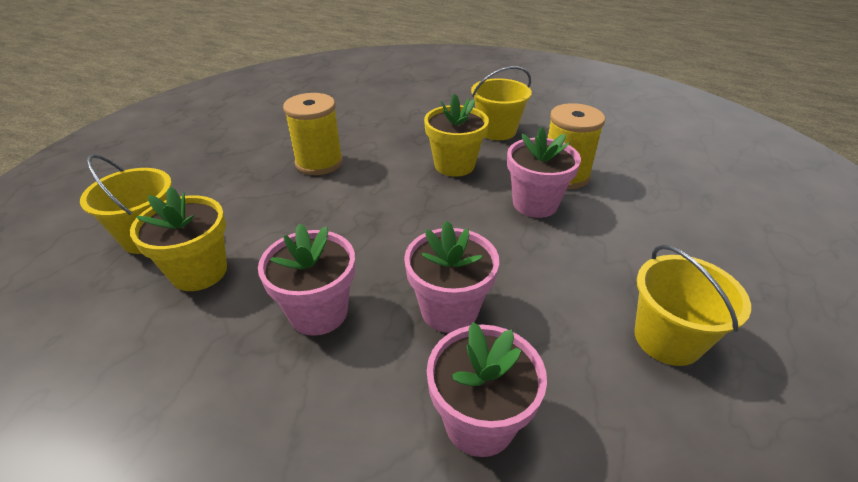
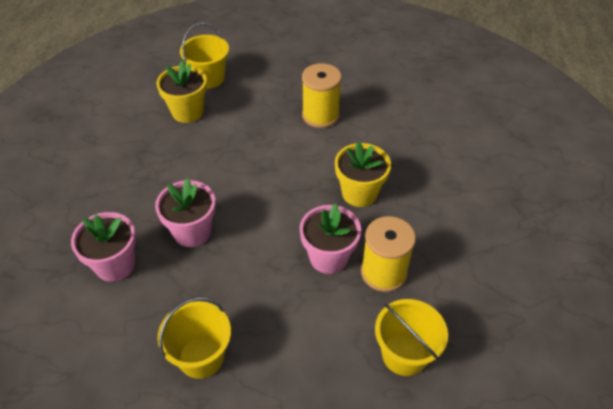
camera: 70 degrees right, 10 degrees up
(318, 312) = (172, 173): pink flower pot -> none
(497, 131) = (437, 209): yellow bucket -> yellow bucket (404, 354)

